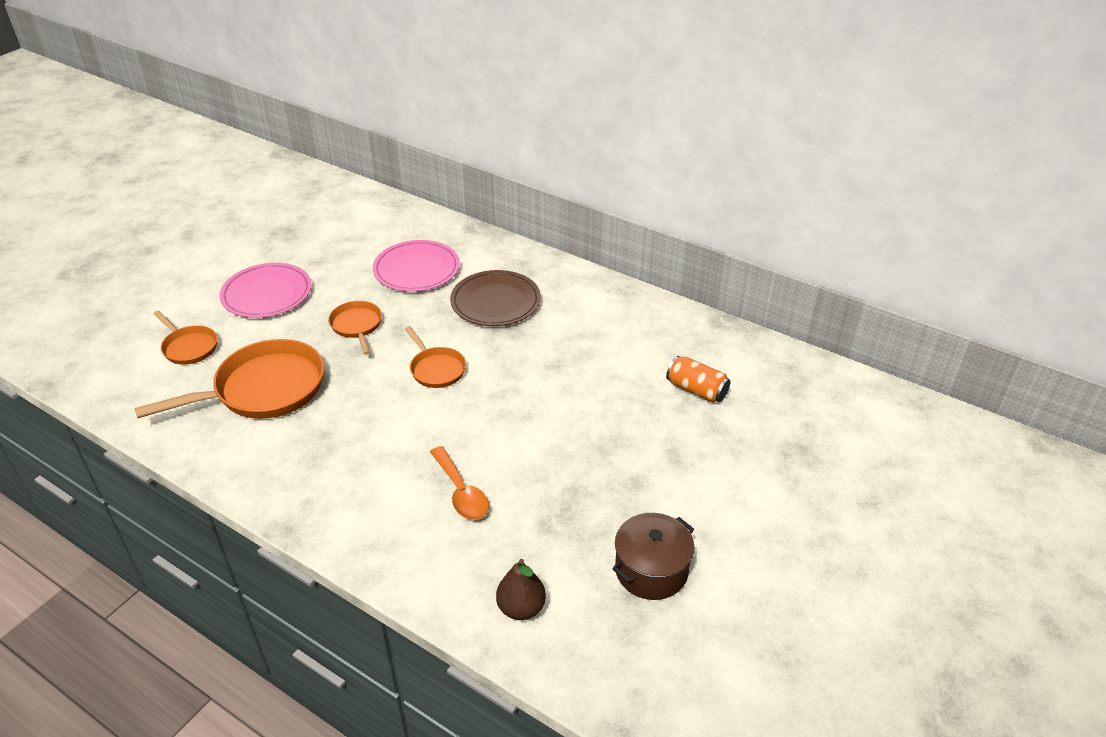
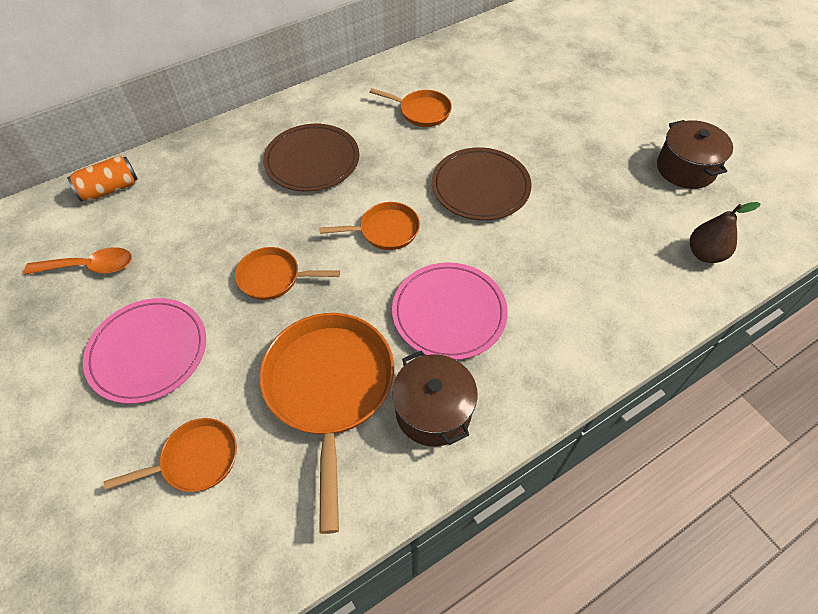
camera: 65 degrees left, 15 degrees up
(260, 451) = (433, 411): none -> brown pot
(416, 269) = (212, 204): pink plate -> pink plate (449, 313)
(461, 492) = (561, 257): orange spoon -> orange spoon (89, 267)
(524, 413) = (480, 187): none -> brown plate
(605, 345) = (422, 111): none -> orange pan
(696, 390) = (505, 81): orange can -> orange can (110, 189)

